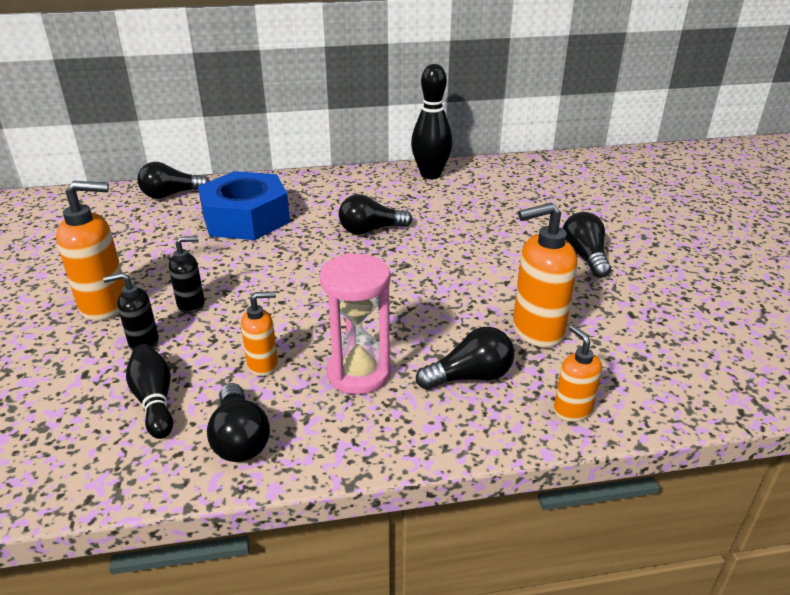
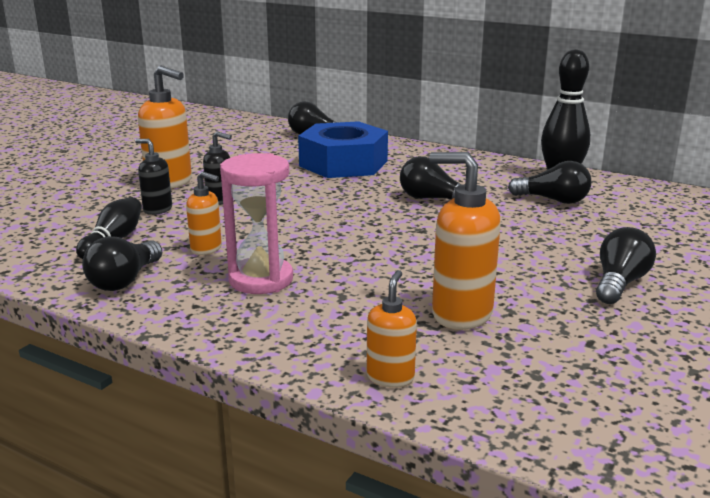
camera: 40 degrees right, 10 degrees down
(470, 377) = (342, 318): black light bulb -> black light bulb (553, 200)

